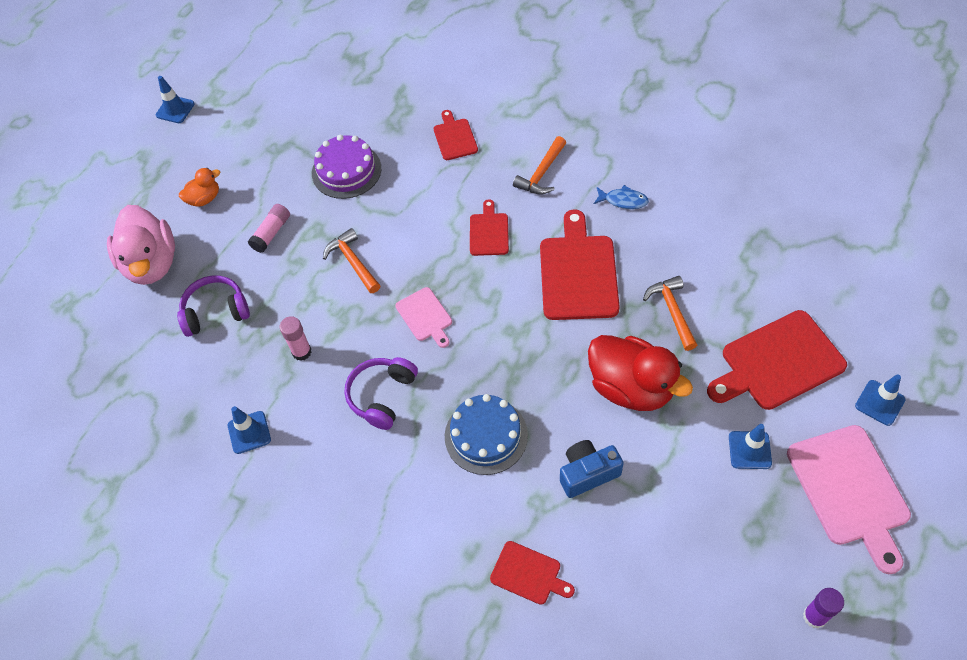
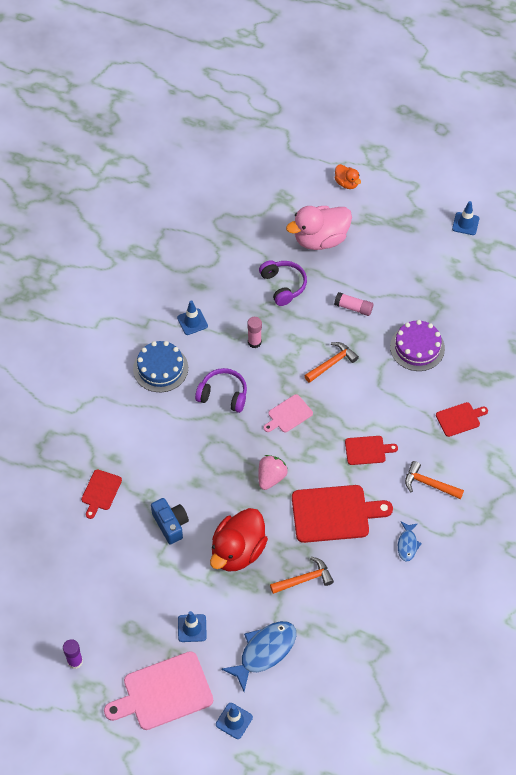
camera: 80 degrees right, 0 degrees up
(204, 198) = (381, 260): orange duck -> orange duck (346, 183)
(486, 435) = (196, 460): blue cake -> blue cake (160, 368)
(520, 342) = (271, 477): none -> pink strawberry
(778, 362) = (264, 652): red cutting board -> blue fish

